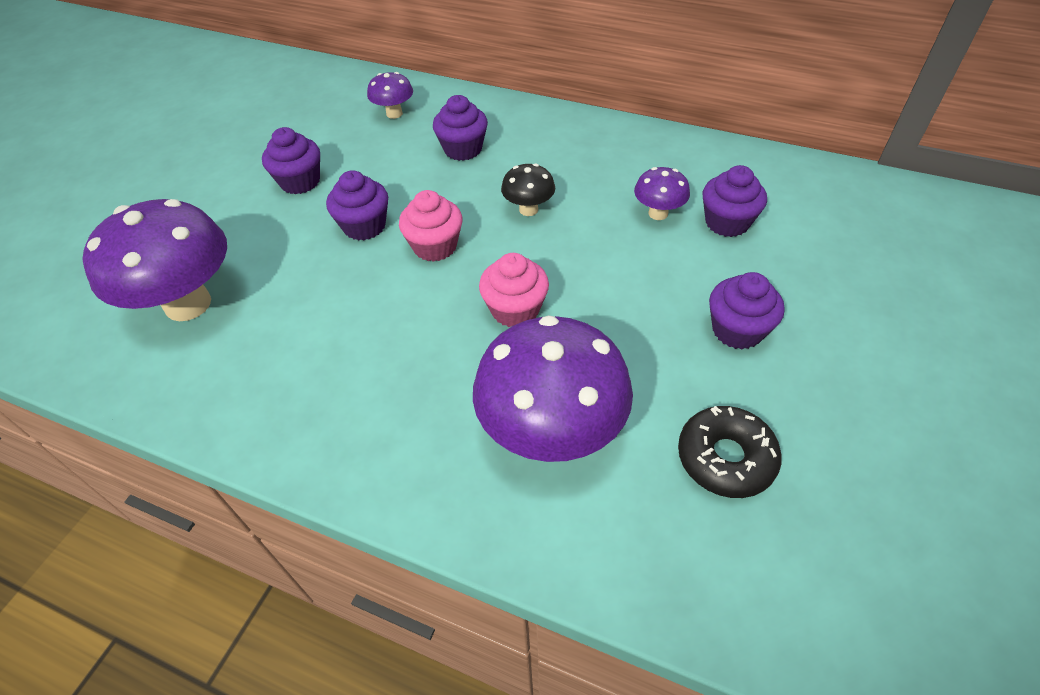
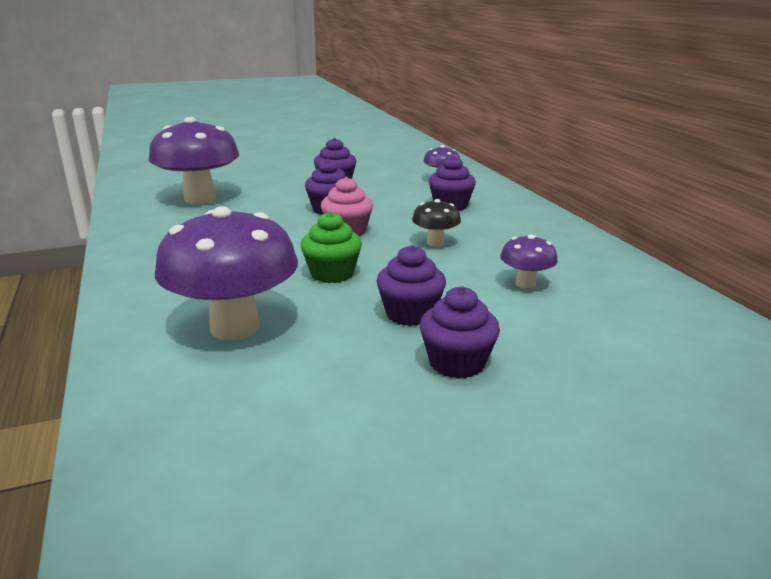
camera: 45 degrees right, 25 degrees down
(515, 310) = (332, 274): pink cupcake -> green cupcake
(725, 458) = (301, 409): black donut -> none
(727, 222) = (576, 313): purple cupcake -> purple cupcake (410, 314)

